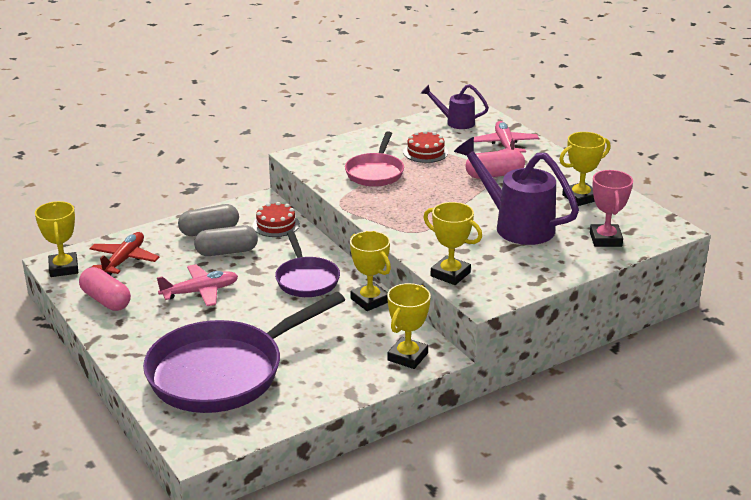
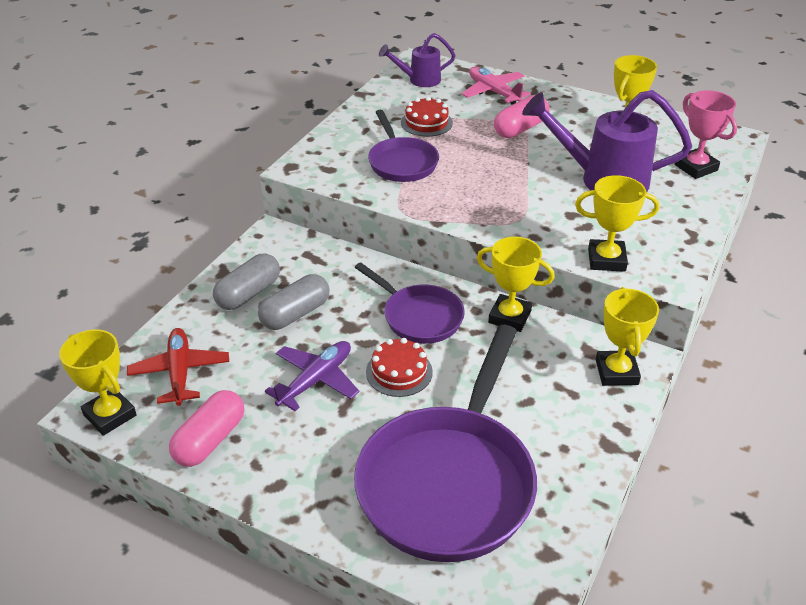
camera: 30 degrees left, 10 degrees up
(106, 300) = (210, 440): pink capsule -> pink capsule turned 75 degrees counterclockwise
(200, 292) = (316, 380): pink plane -> purple plane
(276, 225) = (317, 259): red cake -> red cake (399, 372)
(375, 172) = (401, 162): pink pan -> purple pan

